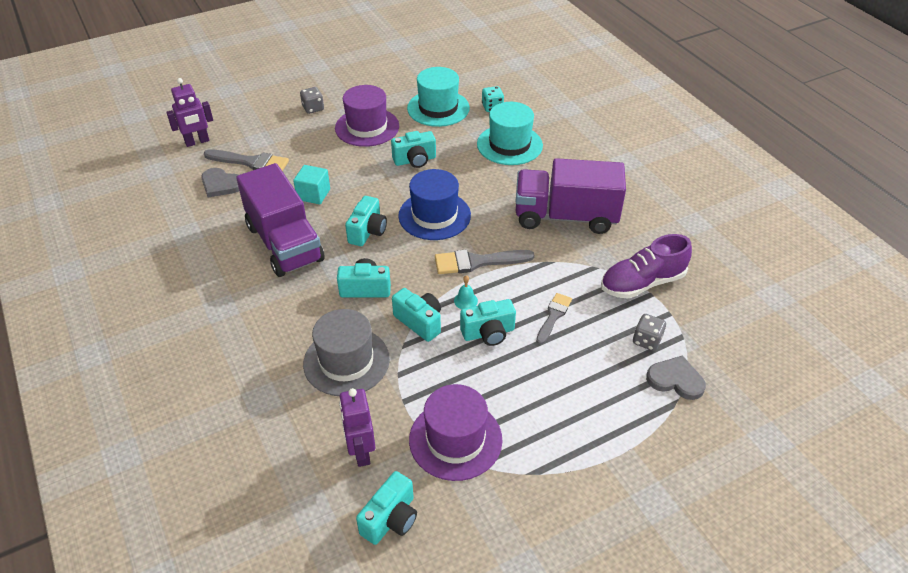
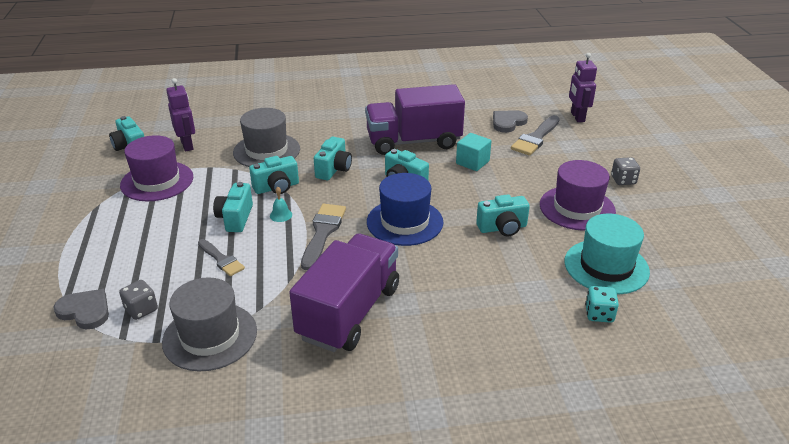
camera: 110 degrees right, 10 degrees down
(361, 452) = (187, 145): purple robot -> purple robot turned 60 degrees clockwise
(415, 160) = (502, 228): turquoise camera -> turquoise camera turned 105 degrees counterclockwise
(509, 145) = (507, 307): turquoise hat -> none
(642, 283) = (210, 336): purple shoe -> grey hat
(675, 380) = (85, 311): grey heart -> grey heart turned 105 degrees counterclockwise

